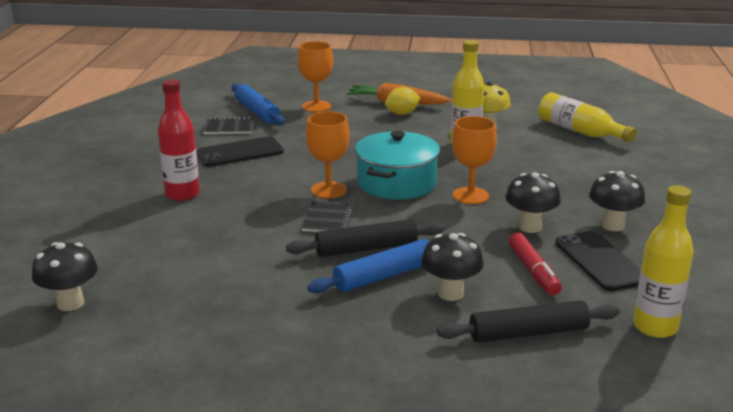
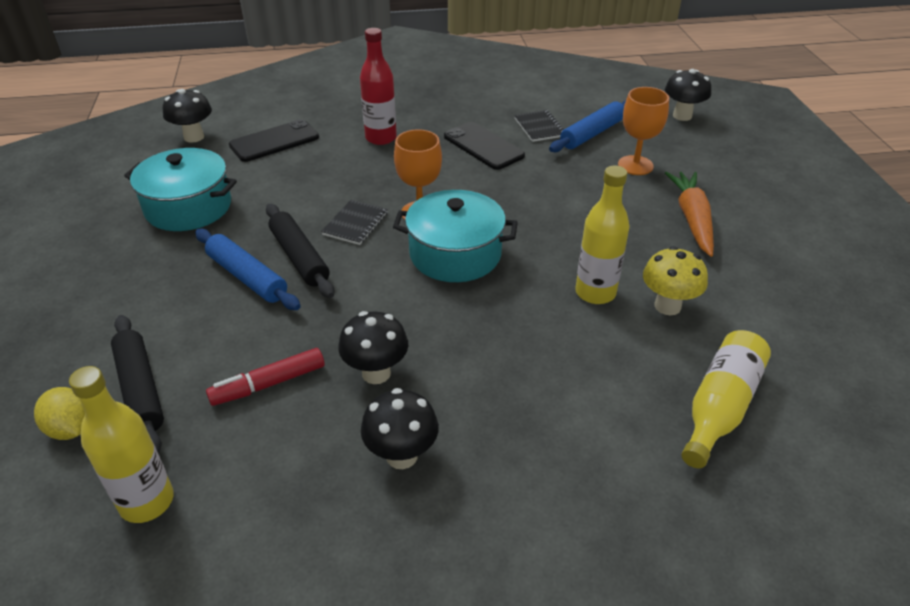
camera: 75 degrees right, 15 degrees up
(236, 307) = (188, 207): none -> turquoise pot
(328, 219) = (355, 224): black notebook -> black notebook turned 60 degrees counterclockwise
(402, 113) = (660, 228): yellow lemon -> yellow lemon (71, 429)
(450, 293) = (216, 325): black mushroom -> black mushroom (682, 116)
(470, 196) = (444, 314): orange goblet -> none
(600, 261) = (300, 444): black phone -> black phone (274, 141)

